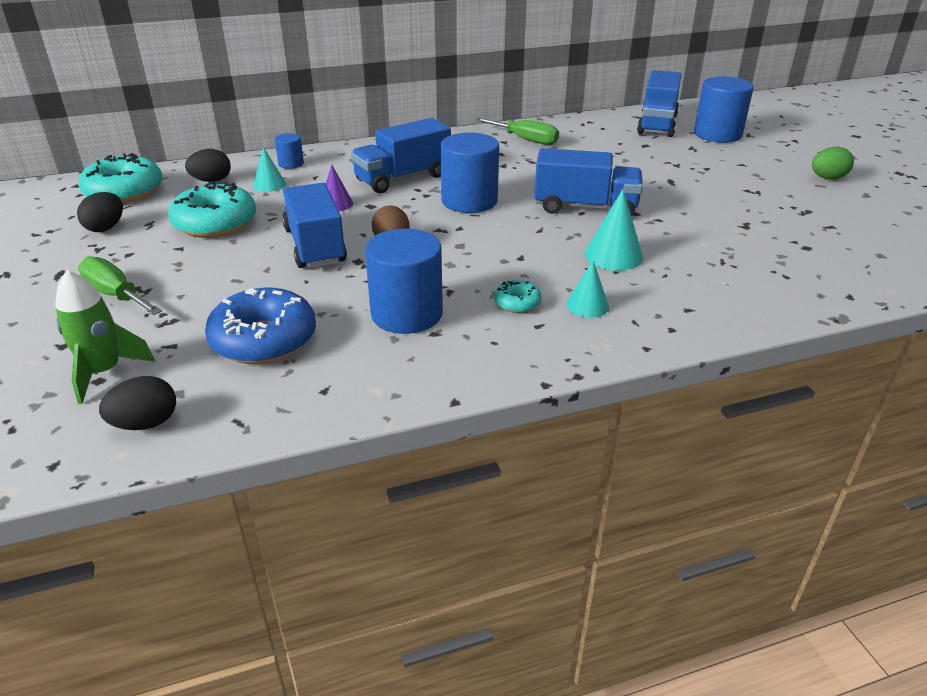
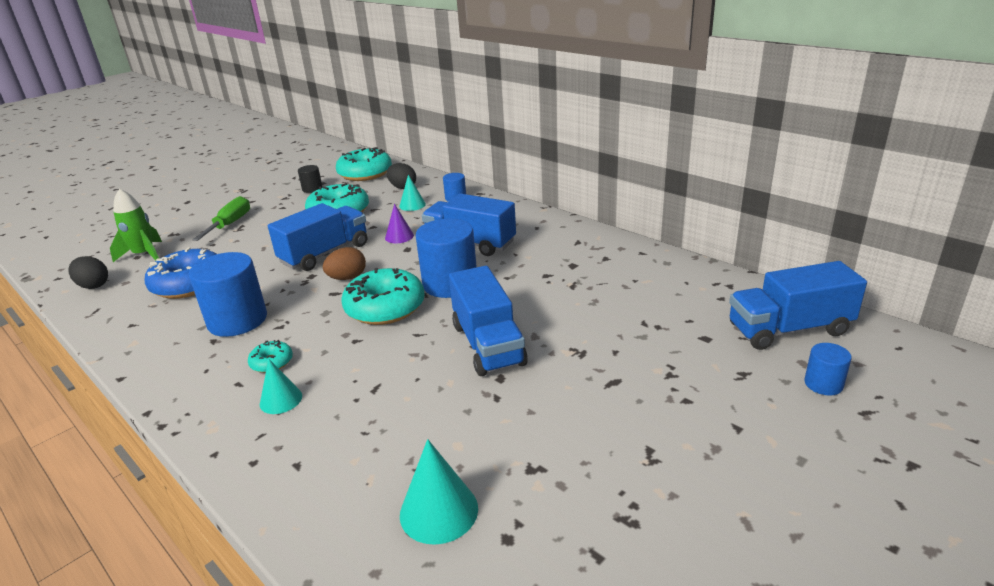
camera: 65 degrees right, 5 degrees down
(106, 228) = (312, 189): black egg -> black cylinder
(477, 235) = (385, 307): none -> turquoise donut
(526, 140) = (624, 267): green screwdriver -> none
(613, 255) = (389, 389): turquoise cone -> turquoise cone (439, 511)
(717, 134) = (823, 384): blue cylinder -> blue cylinder, size x0.49
(827, 178) = (785, 527): green egg -> none

